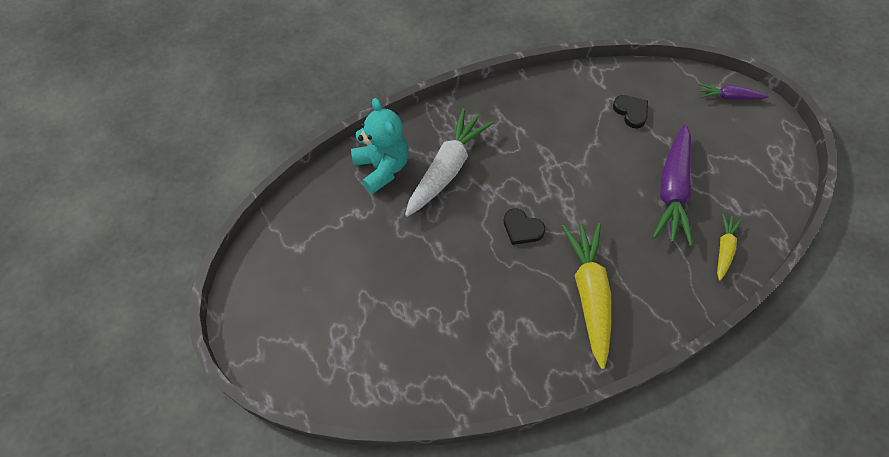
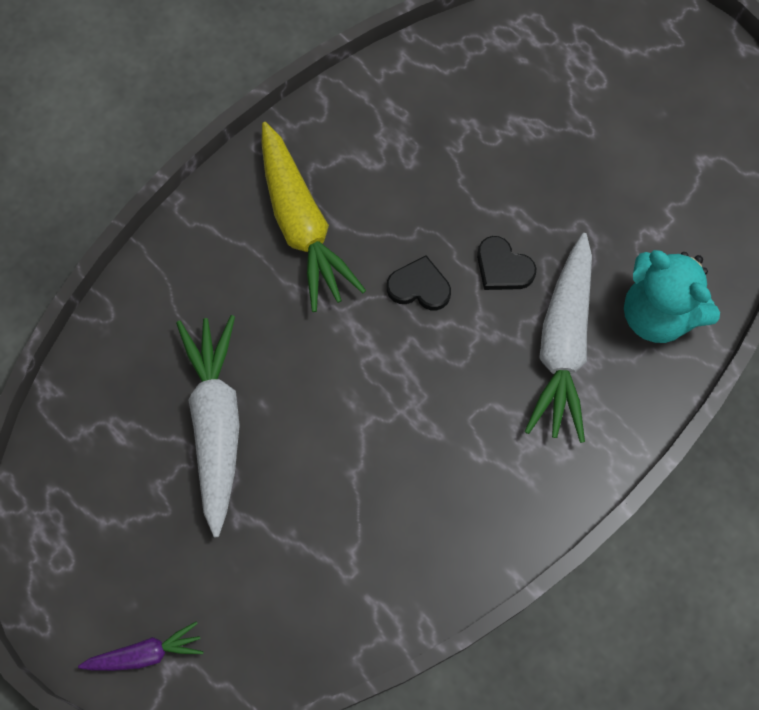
camera: 160 degrees right, 10 degrees up
(631, 112) = (309, 557): black heart -> black heart (503, 267)
(672, 191) = (216, 423): purple carrot -> white carrot
(724, 249) = (128, 351): yellow carrot -> none

